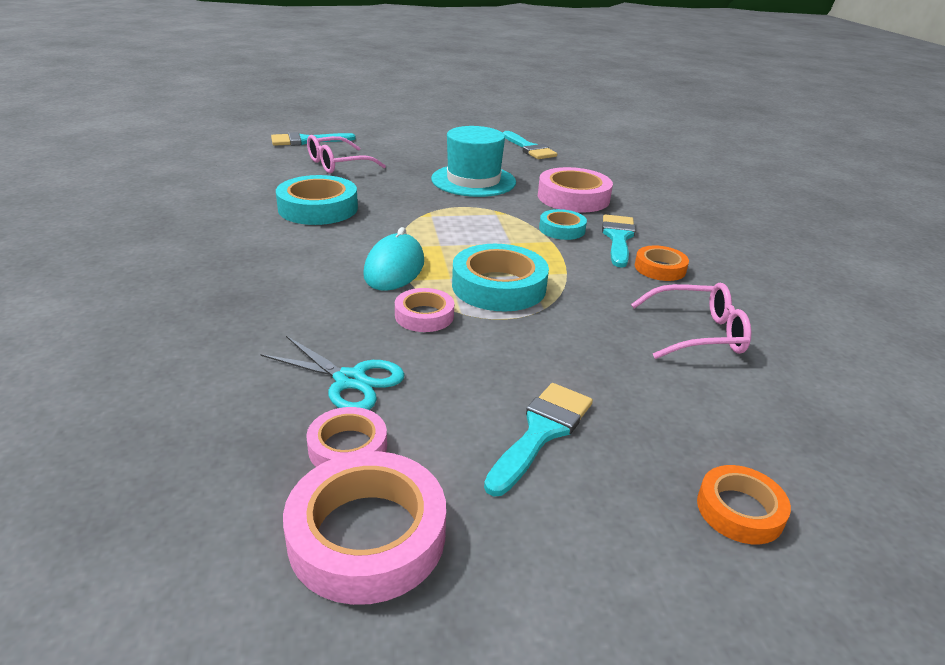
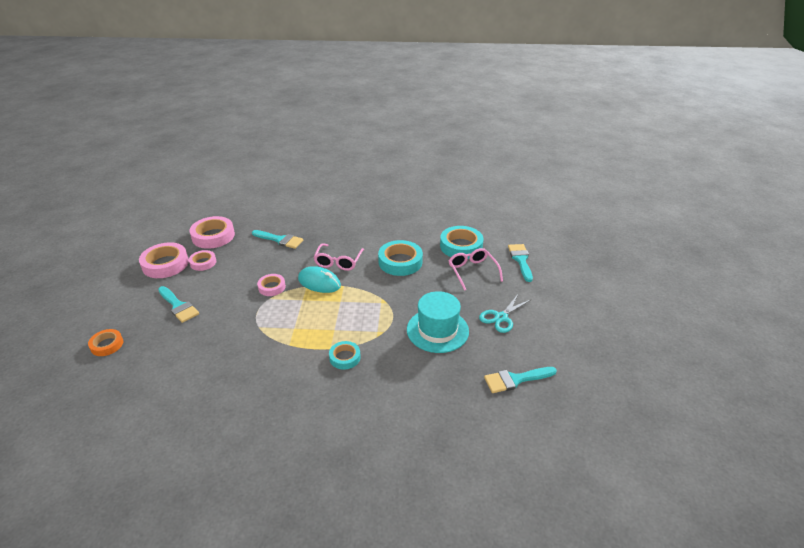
camera: 105 degrees right, 5 degrees up
(350, 380) = (238, 265): turquoise scissors -> turquoise scissors (501, 317)
(499, 286) = (286, 315): turquoise tape -> turquoise tape (461, 246)
(573, 197) = (397, 379): pink tape -> pink tape (213, 236)
(618, 238) = (323, 383): turquoise brush -> turquoise brush (280, 240)
(660, 268) = (275, 390): orange tape -> none
(697, 333) = (204, 379): pink glasses -> pink glasses (338, 262)

